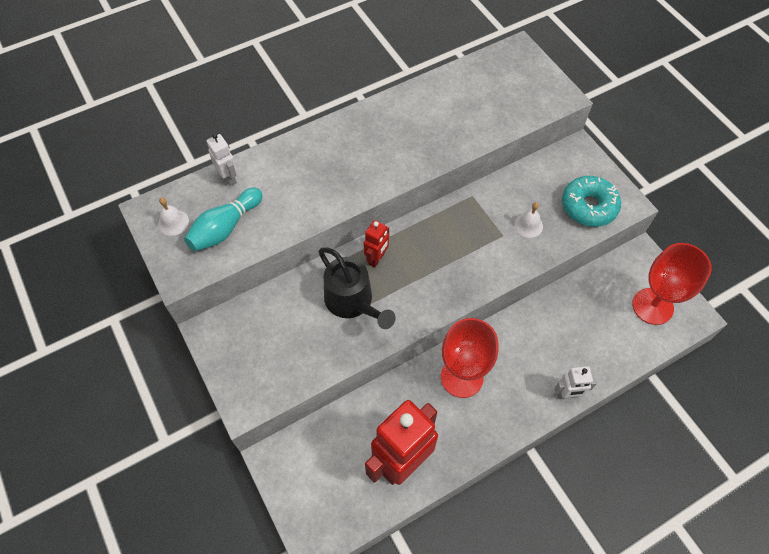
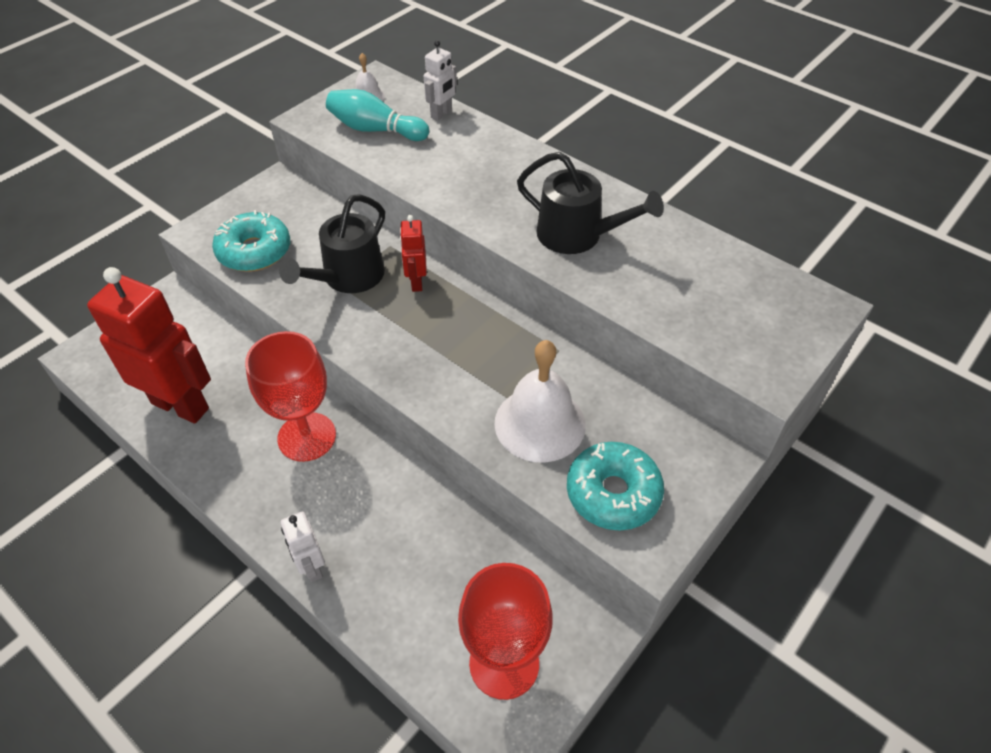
camera: 70 degrees right, 10 degrees down
(292, 363) = (254, 251): none -> turquoise donut
(377, 259) = (416, 282): red robot -> red robot turned 75 degrees clockwise
(411, 140) = (578, 236): none -> black watering can
(528, 225) = (540, 423): white bell -> white bell, size x2.07

